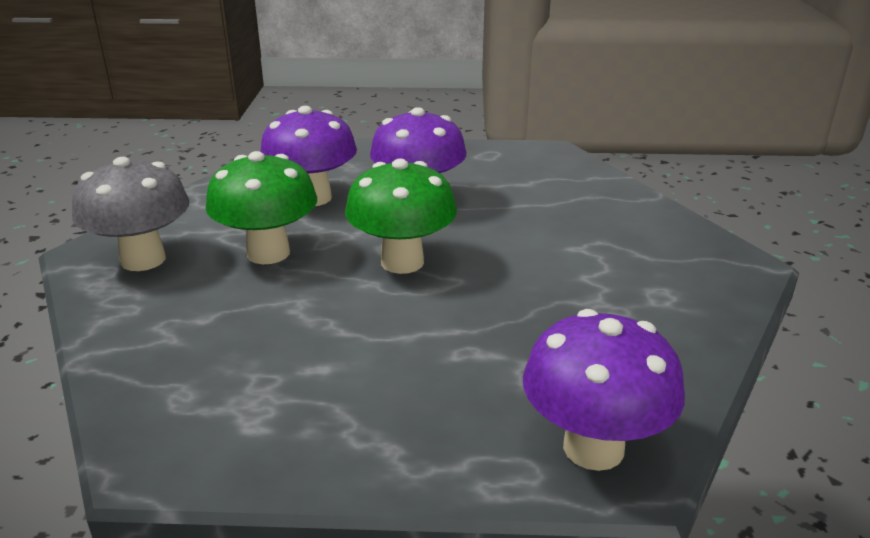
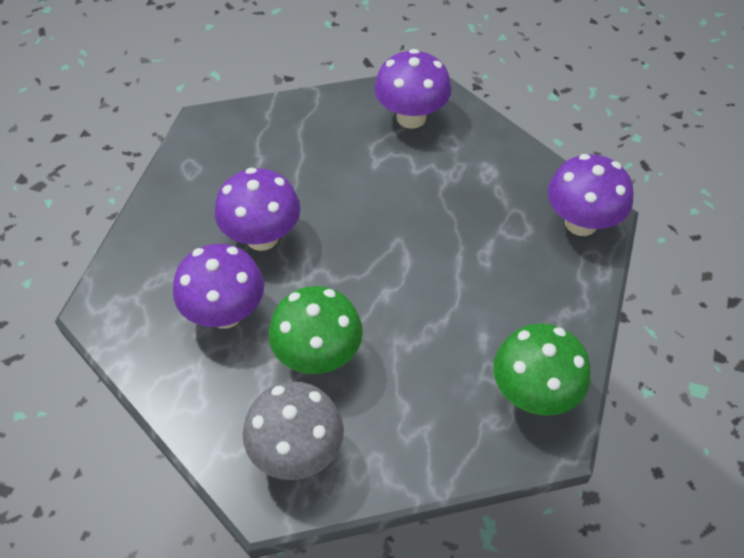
camera: 75 degrees left, 25 degrees up
(402, 262) = (362, 268): green mushroom -> green mushroom (533, 394)
(676, 261) = (411, 117): none -> purple mushroom

